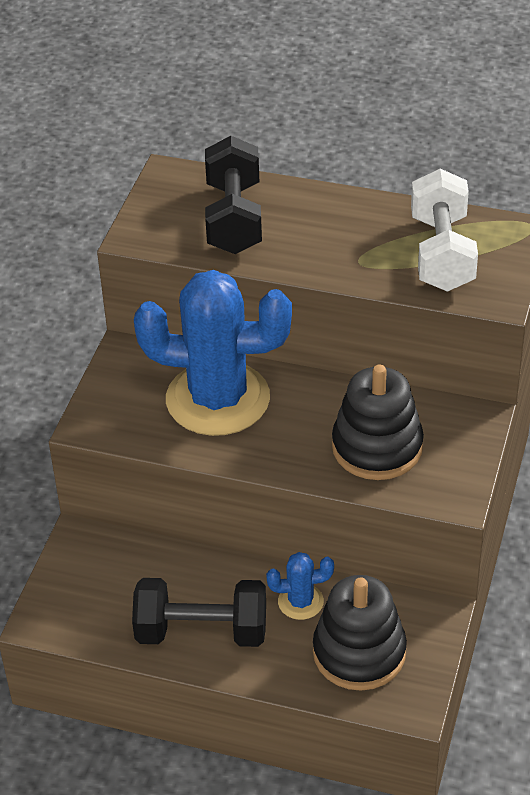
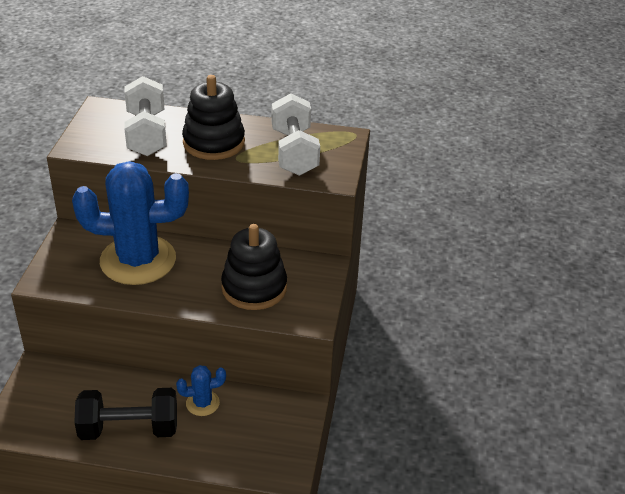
camera: 10 degrees left, 5 degrees down
(234, 218) = (146, 134): black dumbbell -> white dumbbell
(359, 653) = (246, 437): black stacking toy -> black stacking toy (214, 142)

